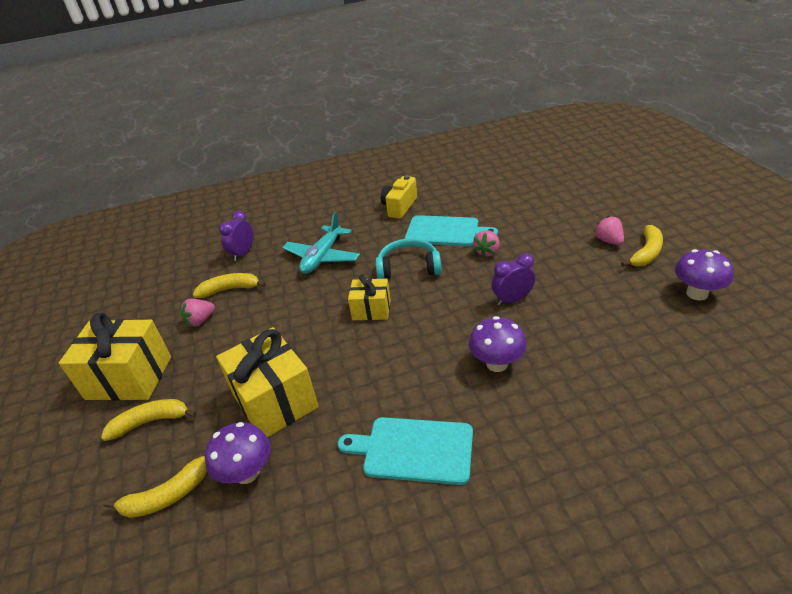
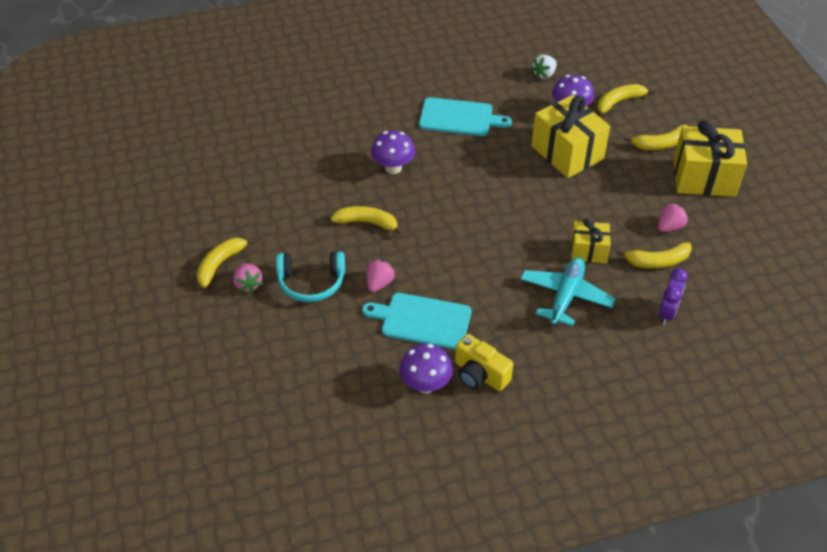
camera: 175 degrees right, 10 degrees up
(263, 557) = (544, 74): none -> white strawberry
(371, 310) = (500, 224): yellow gift -> yellow gift (588, 251)
(399, 207) = (480, 374): yellow camera -> yellow camera turned 105 degrees clockwise
(408, 267) = (465, 271): turquoise headphones -> turquoise headphones (311, 283)
(512, 300) = (367, 223): purple clock -> yellow banana
(697, 293) = (205, 215): purple mushroom -> purple mushroom (425, 384)

